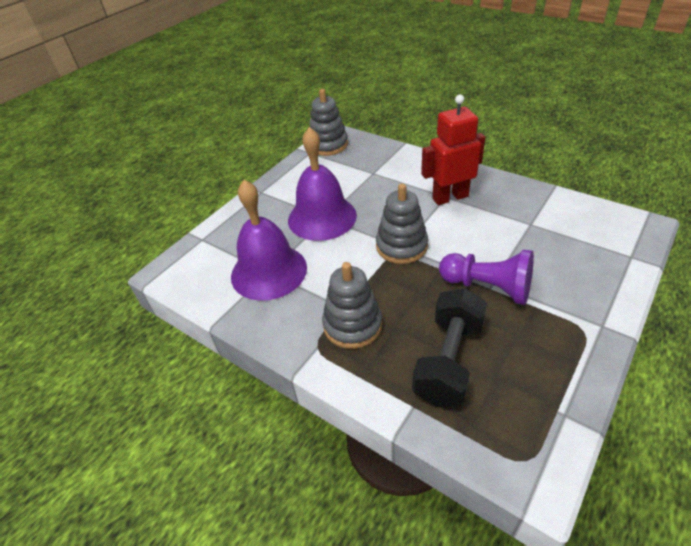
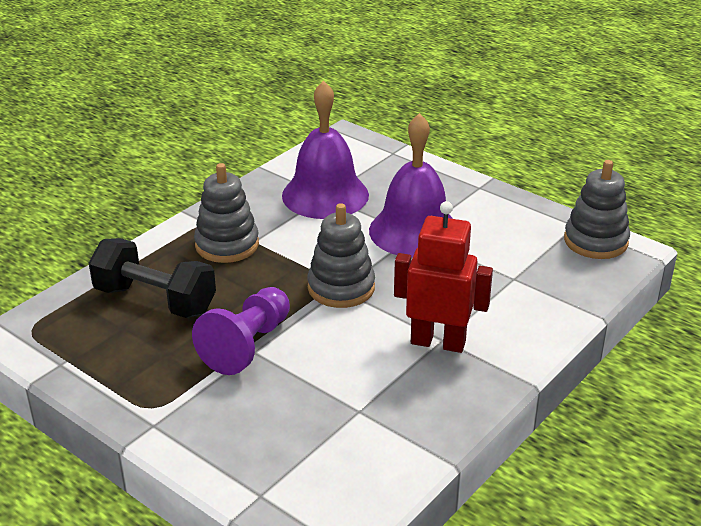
camera: 90 degrees right, 10 degrees down
(450, 197) = (438, 342): red robot -> red robot turned 60 degrees counterclockwise

